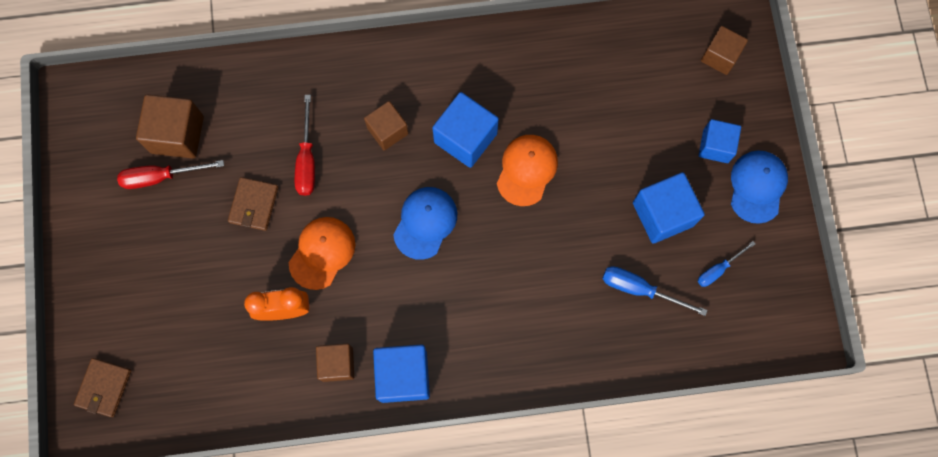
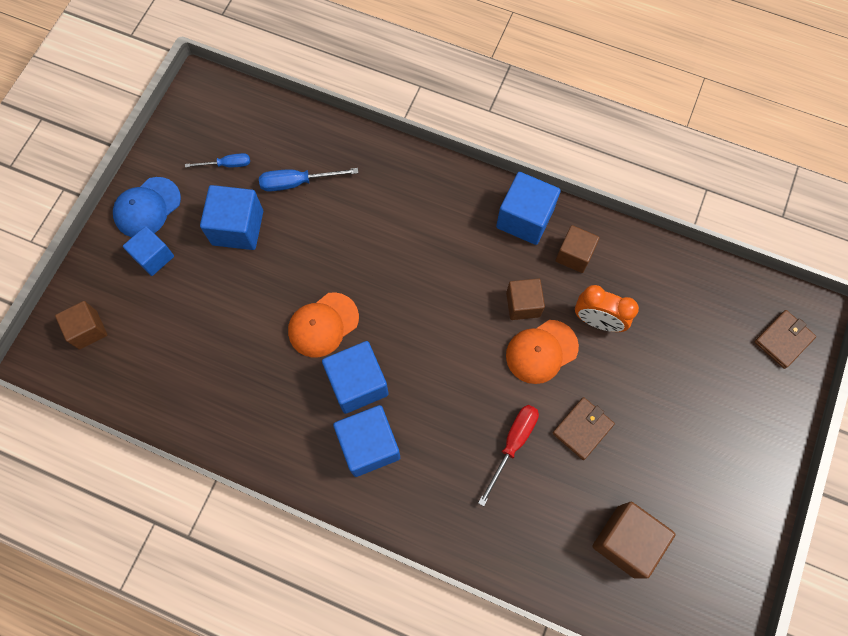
camera: 150 degrees left, 5 degrees down
(161, 177) = (659, 506): red screwdriver -> none
(387, 131) = (423, 430): brown cube -> brown cube (523, 304)
(425, 94) = (369, 445): none -> blue cube
(425, 223) = (437, 328): blue cap -> none
(640, 289) = (297, 182): blue screwdriver -> blue screwdriver turned 120 degrees clockwise

